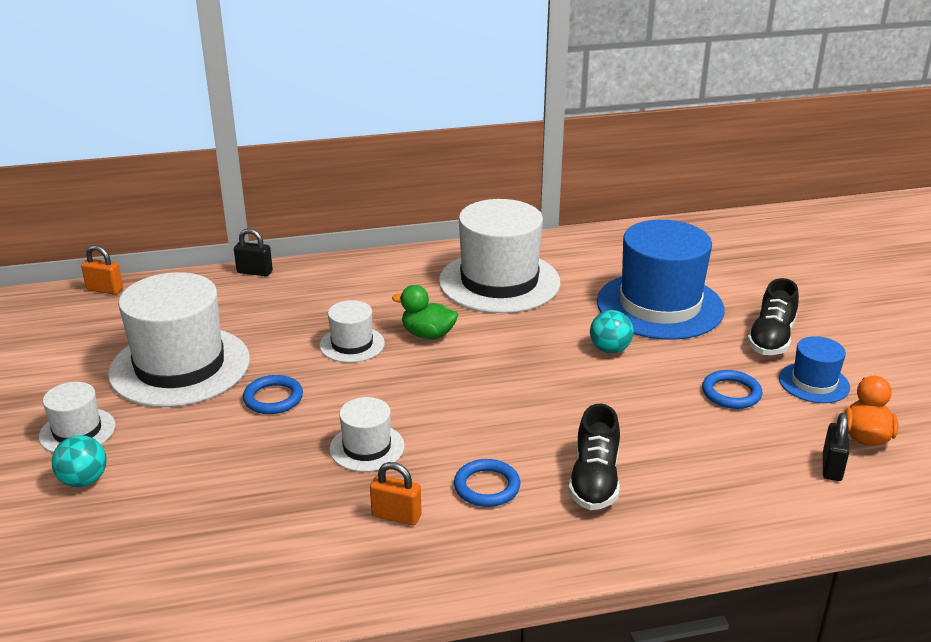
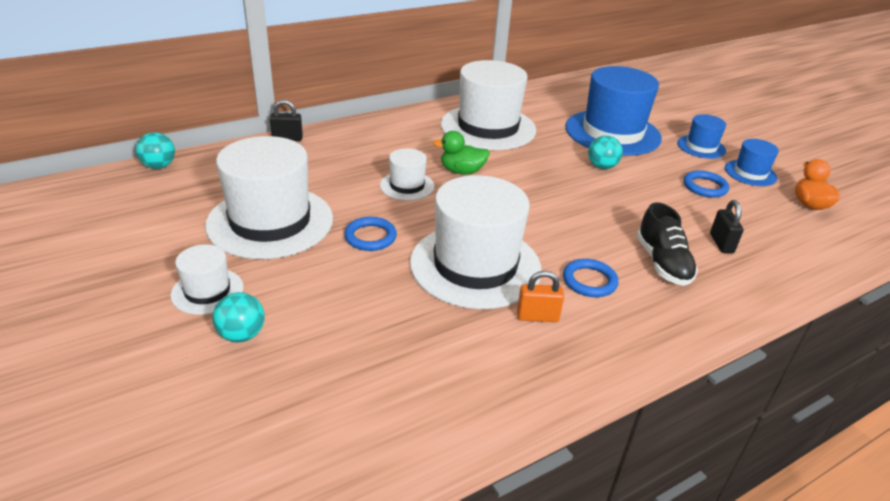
camera: 20 degrees left, 5 degrees up
(105, 290) = (159, 166): orange padlock -> turquoise ball
(367, 447) = (475, 265): white hat -> white hat, size x2.06
(771, 339) = (701, 147): black shoe -> blue hat
(832, 467) = (806, 228): black padlock -> black padlock (721, 243)

